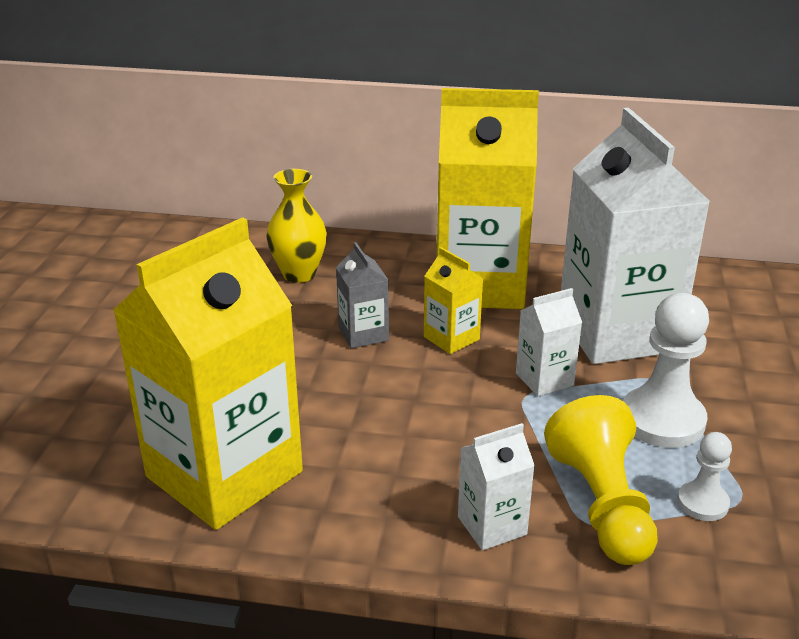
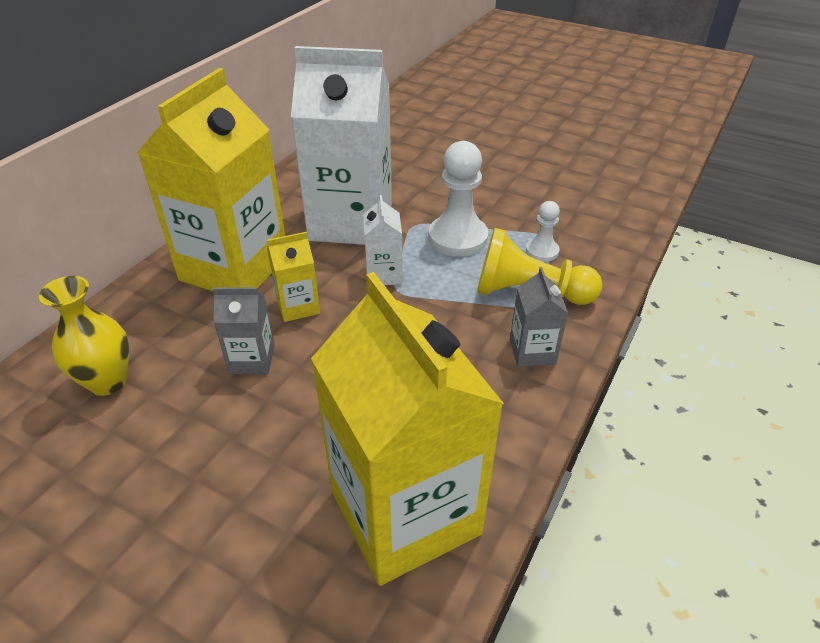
camera: 70 degrees left, 10 degrees up
(492, 525) = (532, 351): white carton -> grey carton

